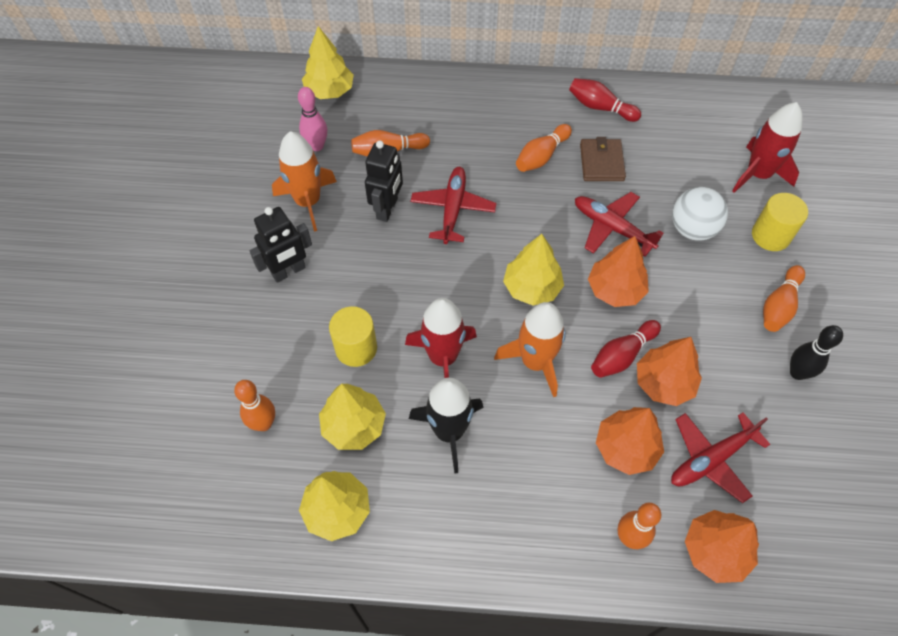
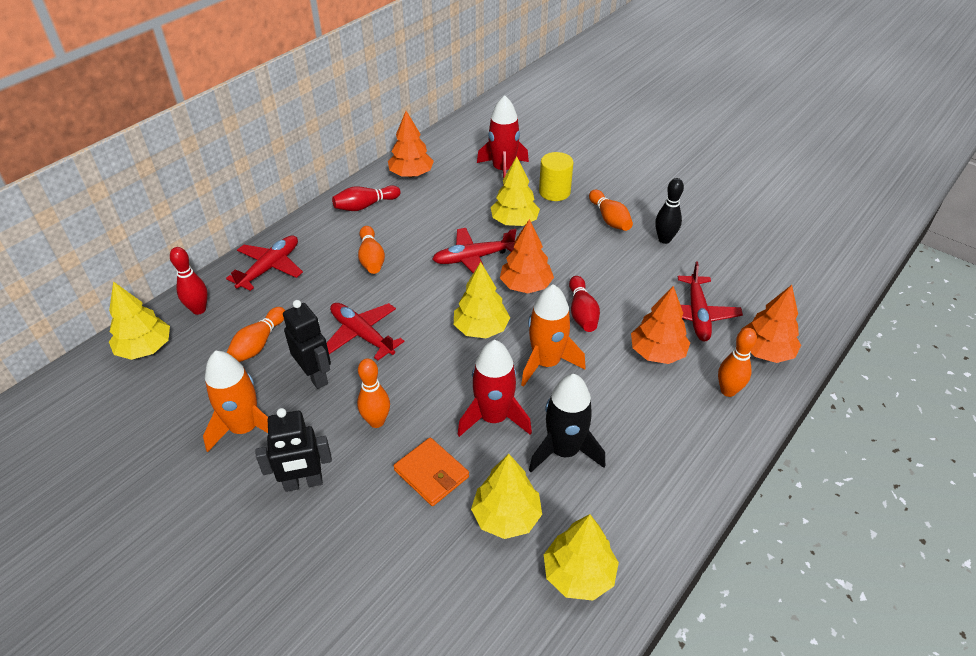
camera: 55 degrees left, 15 degrees down
(264, 423) = (446, 590): orange bowling pin -> orange bowling pin (376, 421)
(289, 271) = (303, 483): black robot -> black robot turned 75 degrees clockwise
(317, 146) = (193, 389): pink bowling pin -> none
(356, 348) = (431, 473): yellow cylinder -> orange wallet
(390, 91) = (199, 309): none -> red bowling pin
(468, 99) = (269, 268): none -> red plane
(601, 162) = (413, 232): brown wallet -> none
(664, 383) = (621, 304): orange tree -> orange tree (411, 174)
(692, 229) = (514, 222): white ball -> yellow tree

